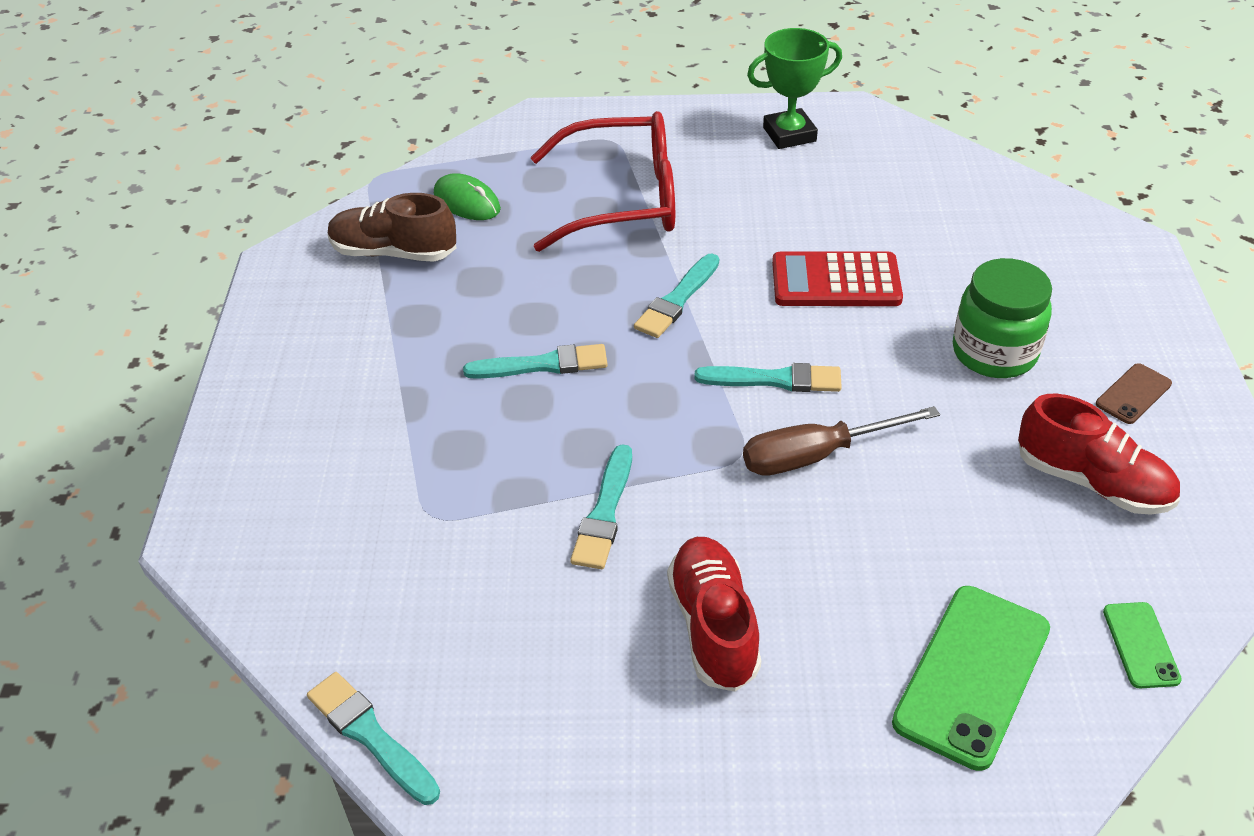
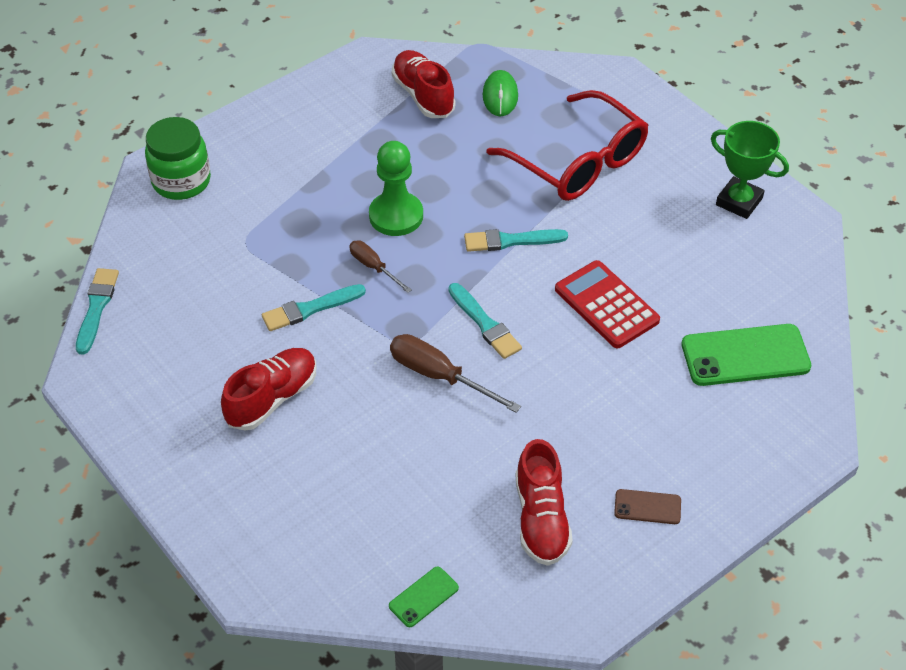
camera: 50 degrees right, 5 degrees up
(394, 252) = (423, 95): brown shoe -> red shoe
(543, 365) = (396, 216): turquoise brush -> green pawn
(599, 423) = (373, 267): none -> brown screwdriver
(972, 675) = (333, 527): green phone -> green phone (745, 356)
(994, 353) = (616, 417): green jar -> green jar (181, 181)

